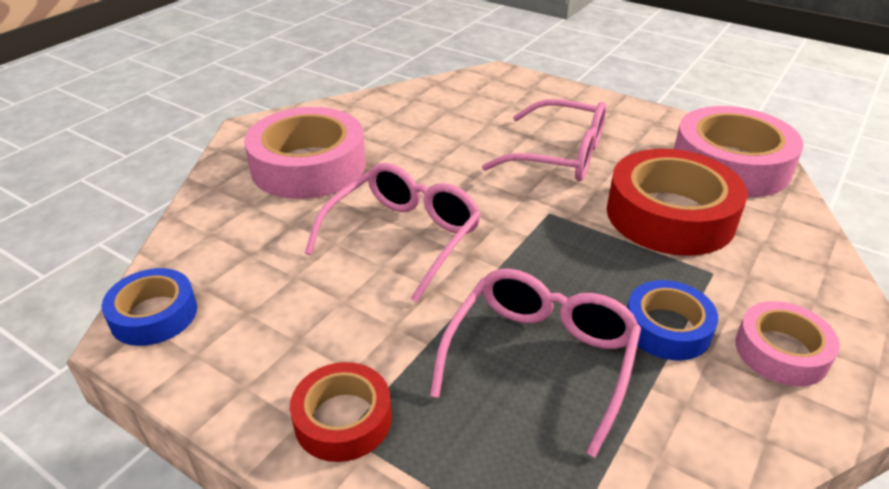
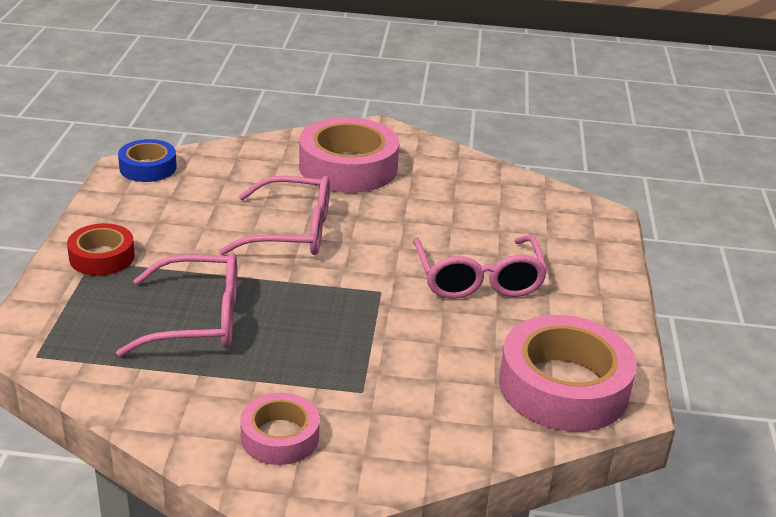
camera: 60 degrees right, 5 degrees down
(667, 328) = (270, 373): blue tape -> none
(670, 215) = (432, 357): red tape -> none

